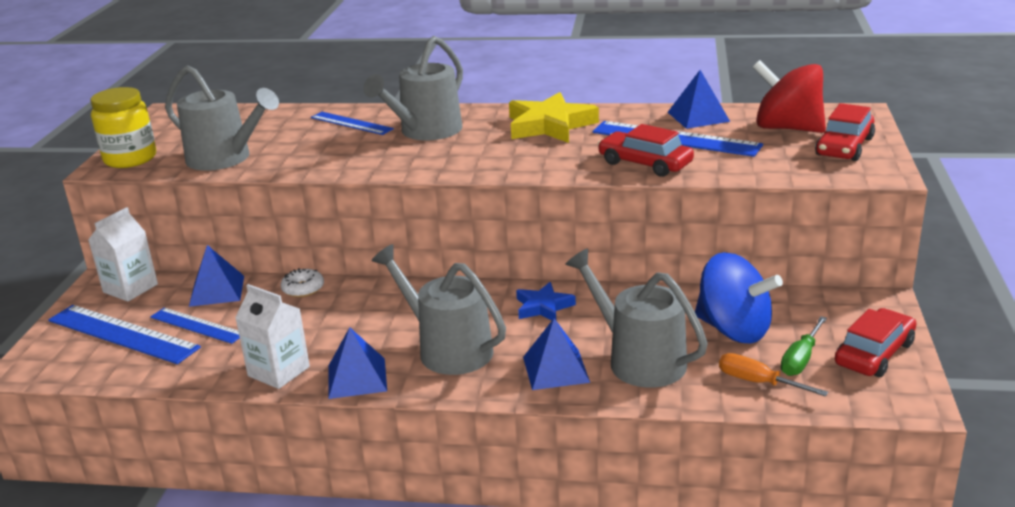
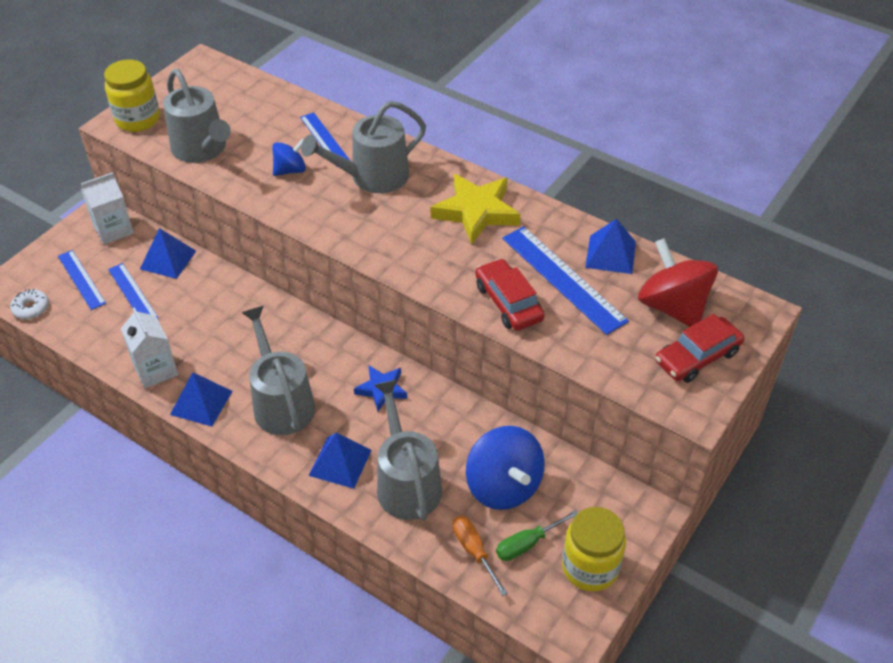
camera: 25 degrees right, 20 degrees up
(123, 334) = (81, 279): blue ruler -> blue ruler, size x0.62
(303, 289) = (227, 285): white donut -> white donut (31, 308)
(336, 147) = (290, 170): none -> blue spinning top
(874, 353) = (590, 567): red car -> yellow jar

